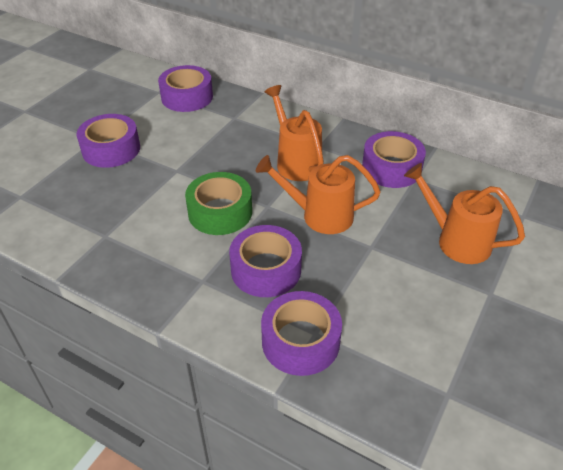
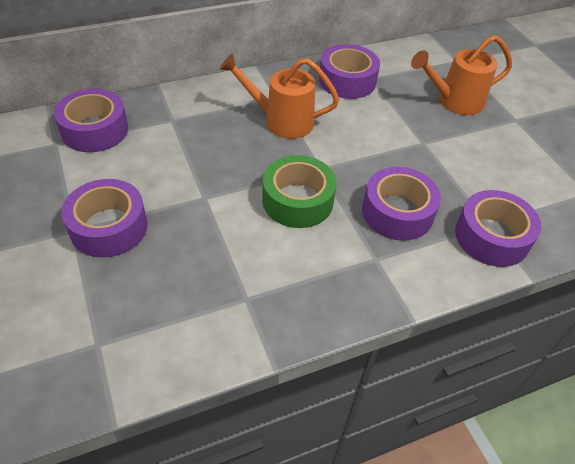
camera: 55 degrees left, 5 degrees up
(319, 215) = (362, 147): orange watering can -> none

